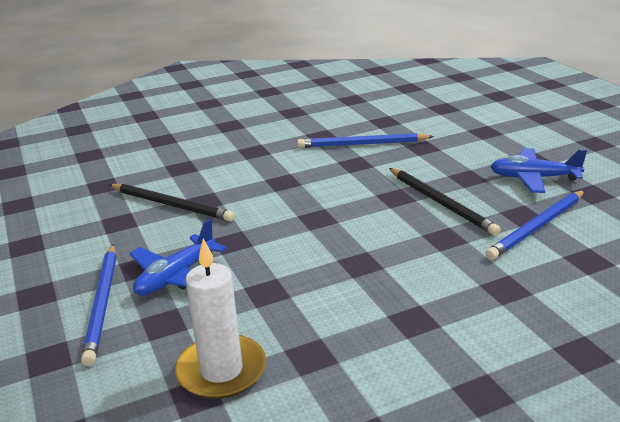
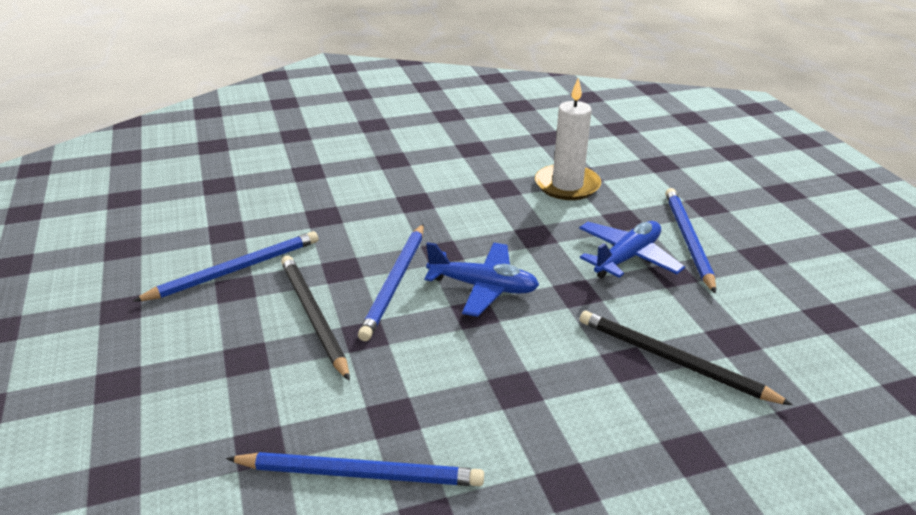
camera: 175 degrees left, 5 degrees up
(391, 232) = (395, 283): none -> blue pencil
(533, 178) = (160, 343): blue plane -> blue plane (483, 287)

